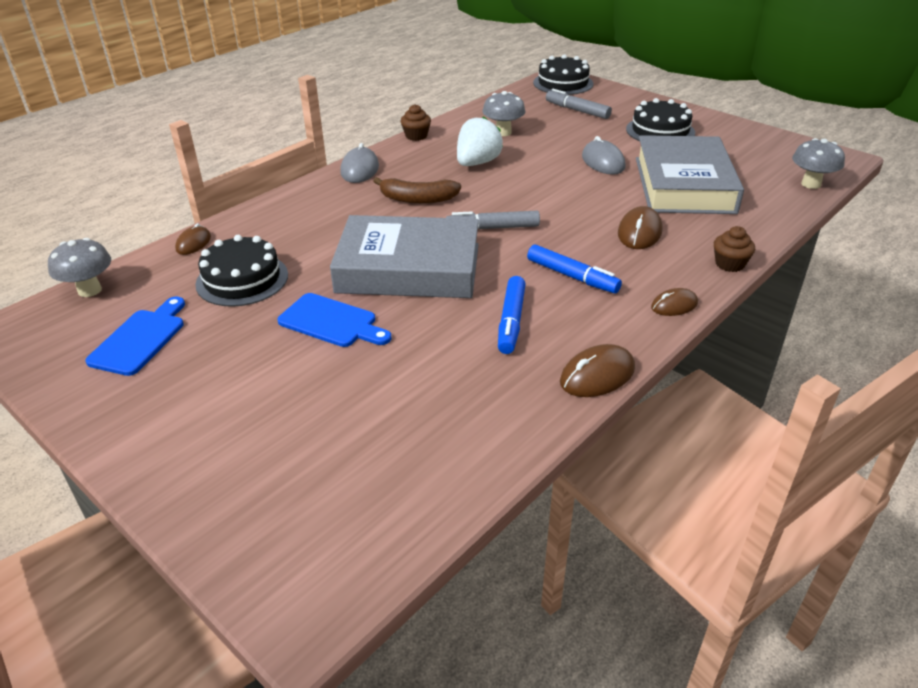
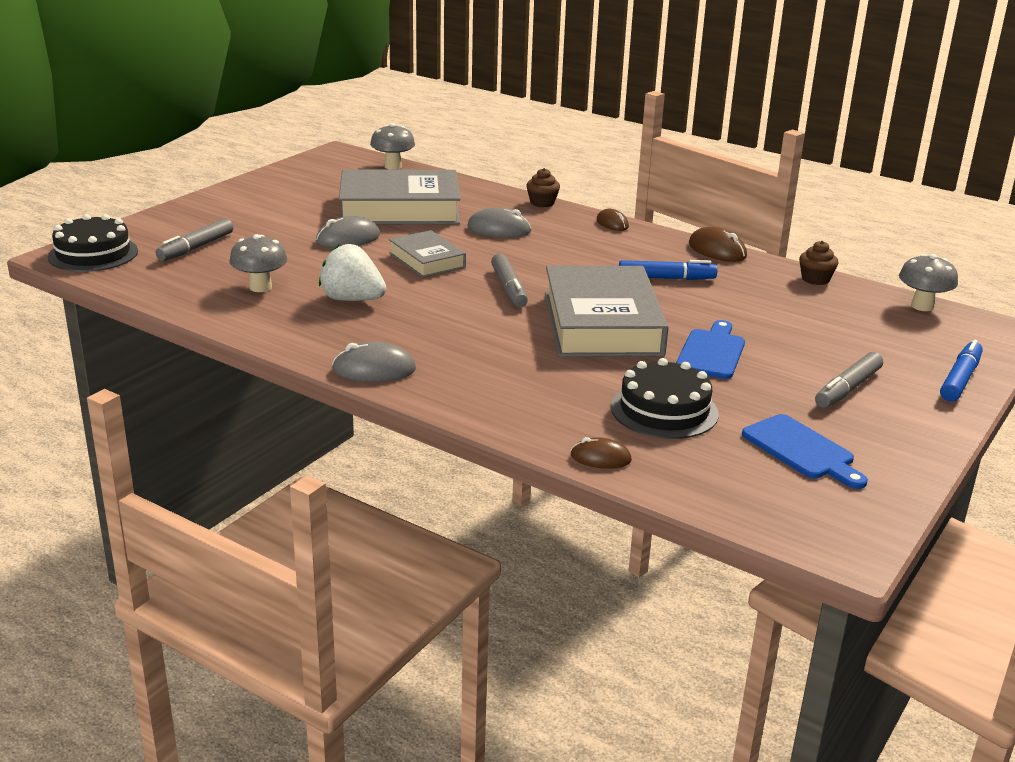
camera: 100 degrees left, 10 degrees down
(90, 290) = (737, 509): grey mushroom -> grey mushroom (922, 306)
(140, 339) = (801, 450): blue cutting board -> blue cutting board turned 135 degrees counterclockwise
(222, 396) = (847, 389): none -> grey marker
(416, 136) = (265, 340): brown cupcake -> brown cupcake (815, 279)
(417, 199) = (452, 328): brown banana -> none
(556, 194) = (427, 260): none -> grey book
(572, 276) = (585, 256): blue marker -> blue marker (960, 379)
(639, 232) = (499, 229): brown mouse -> grey mouse
(660, 131) = (266, 211): black cake -> none

